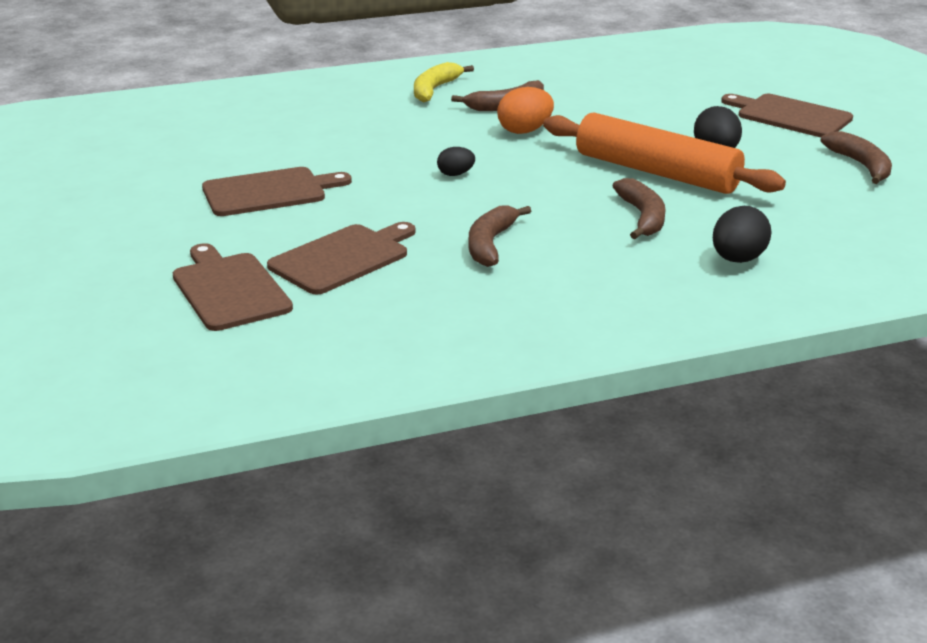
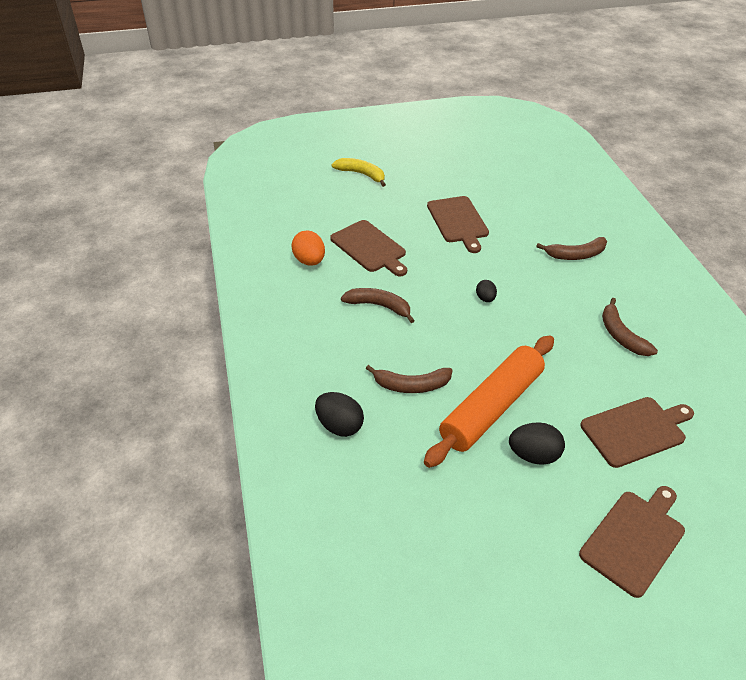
camera: 95 degrees right, 15 degrees up
(229, 289) = (341, 211): brown cutting board -> brown cutting board (636, 430)
(434, 89) = (648, 298): yellow banana -> yellow banana (362, 174)
(524, 131) = (568, 341): orange egg -> orange egg (309, 261)
(861, 165) = (511, 565): brown banana -> brown banana (575, 255)

